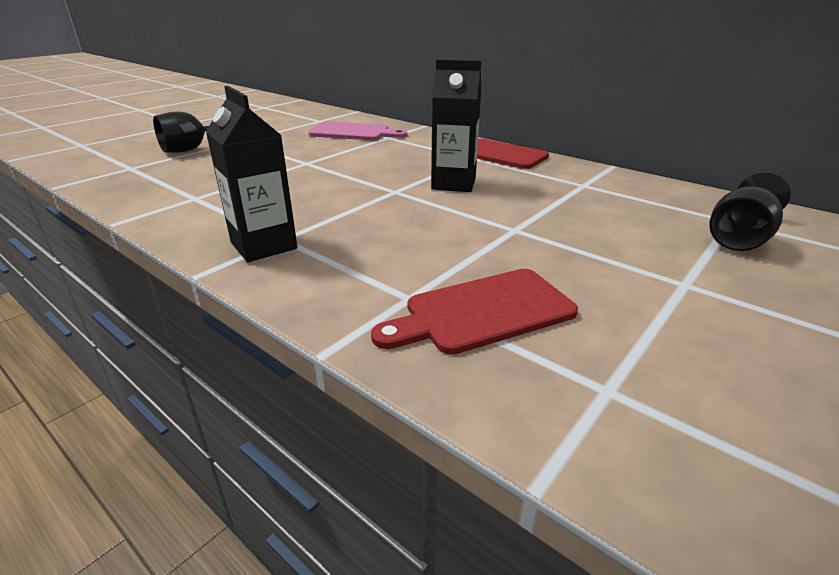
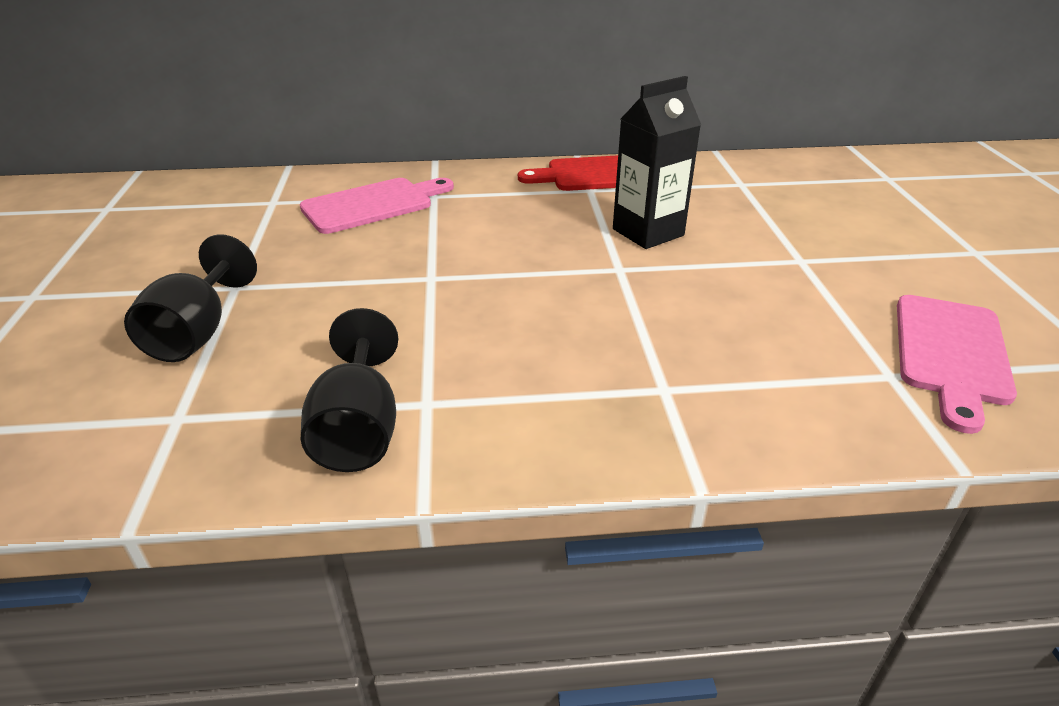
camera: 45 degrees left, 5 degrees up
(264, 245) = (669, 409): black carton -> none
(482, 312) = (950, 353): red cutting board -> pink cutting board
(739, 238) = (921, 193): black goblet -> black goblet (358, 429)

